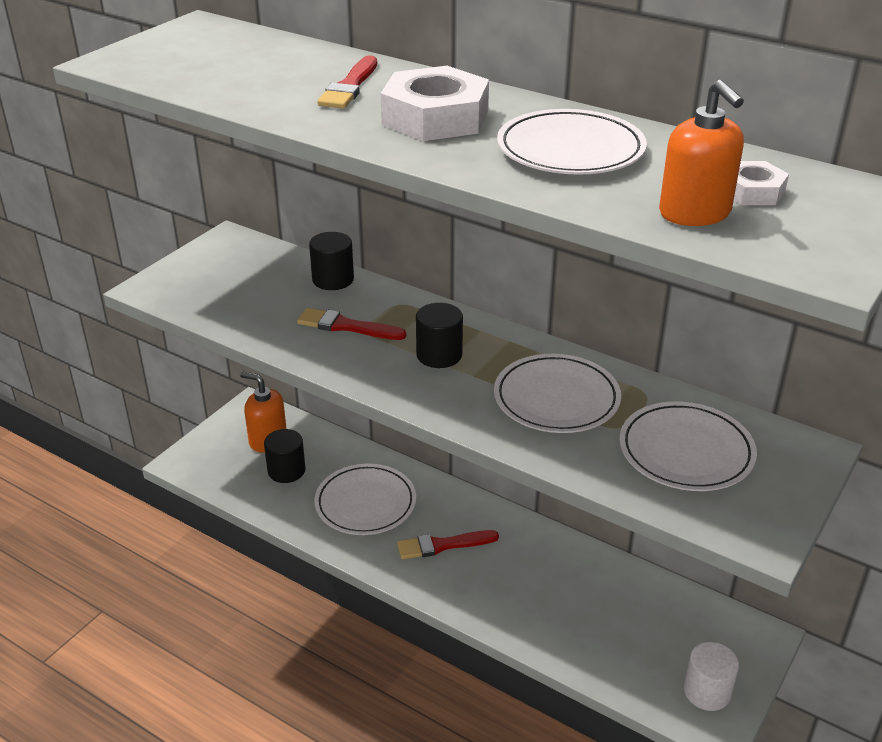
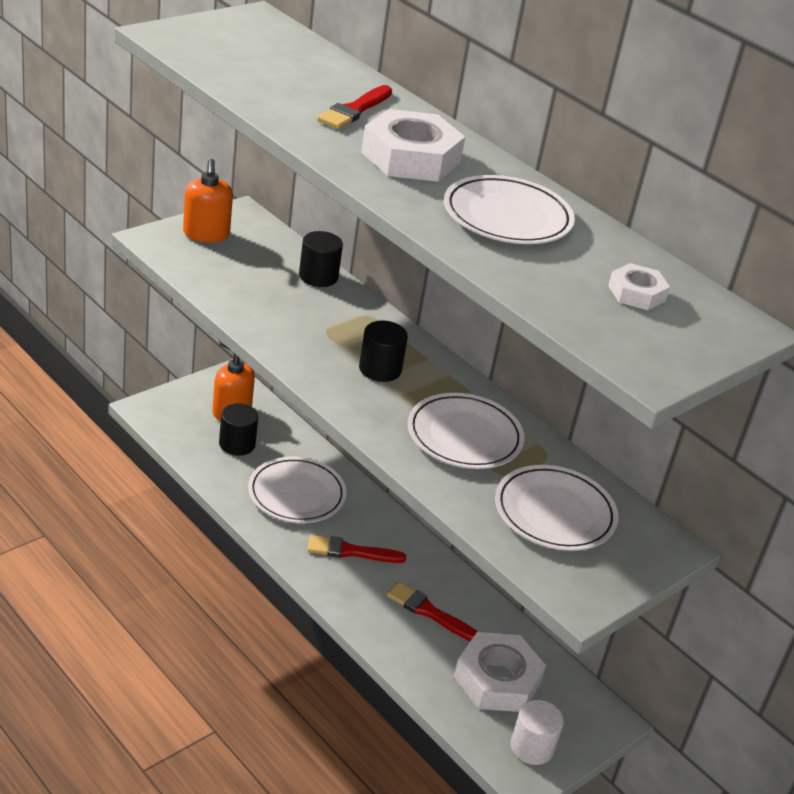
camera: 10 degrees right, 0 degrees up
(346, 326) = (310, 321): red brush -> red brush (429, 612)
(641, 631) = (497, 680): none -> white nut
(695, 213) = (573, 298): orange soap dispenser -> orange soap dispenser (206, 234)

